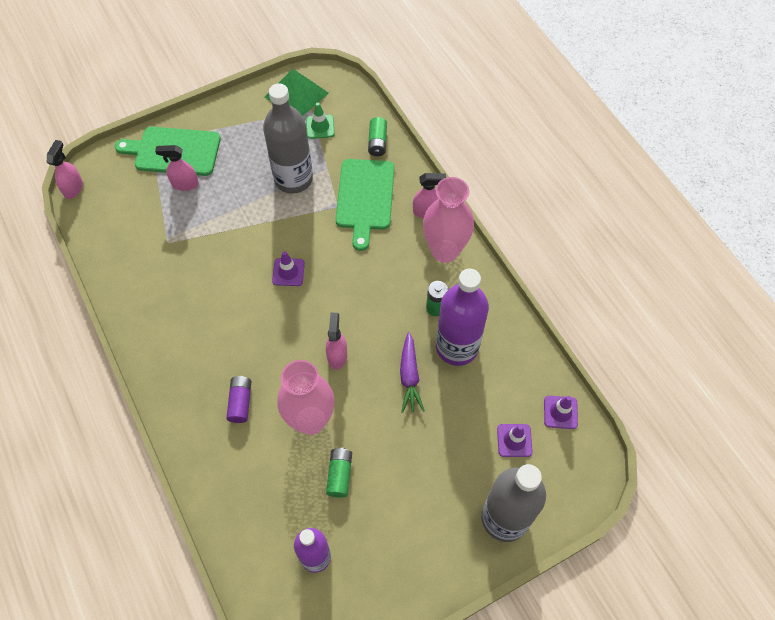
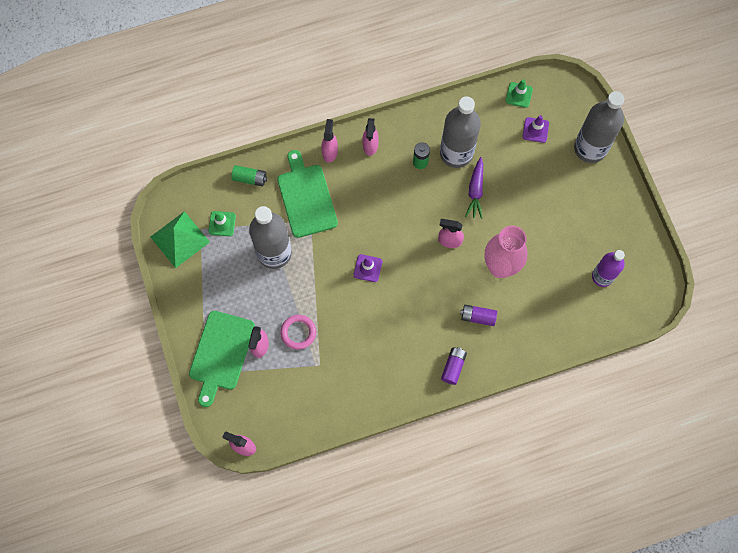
camera: 80 degrees left, 10 degrees up
(173, 382) = (453, 367): none -> purple battery
(203, 216) = (298, 332): none -> pink ring
(339, 475) = (545, 252): green battery -> none
(365, 198) = (306, 198): green cutting board -> green cutting board turned 120 degrees counterclockwise
(409, 376) = (475, 191): purple carrot -> purple carrot turned 90 degrees clockwise
(445, 251) = (370, 145): pink vase -> pink spray bottle
(457, 347) = (456, 153): purple bottle -> grey bottle
(560, 412) = (519, 95): purple traffic cone -> green traffic cone

